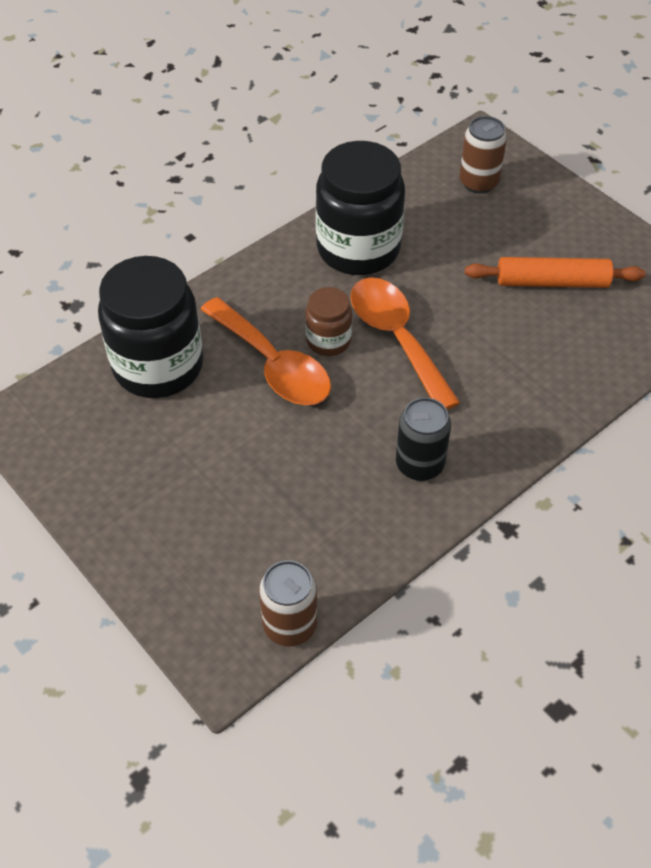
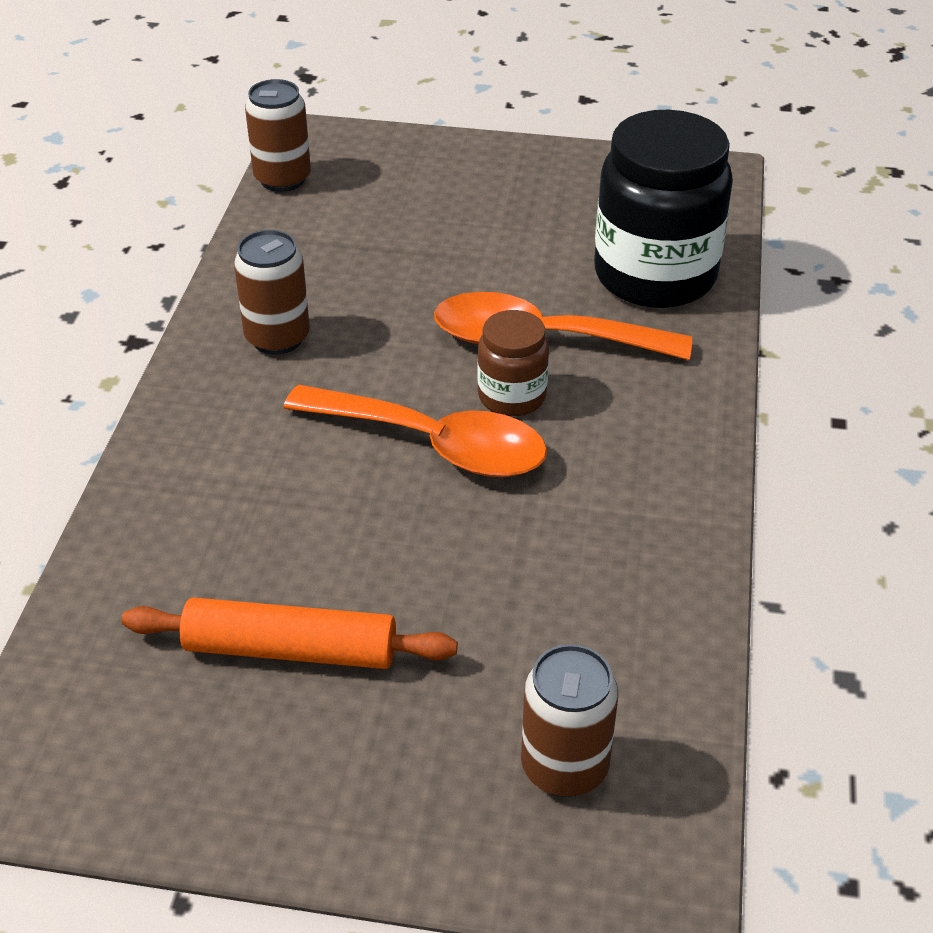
camera: 140 degrees right, 10 degrees down
(358, 249) = (614, 528): black jar -> none
(419, 464) = (277, 338): black can -> brown can
(552, 282) = (290, 650): orange rolling pin -> orange rolling pin turned 45 degrees clockwise

